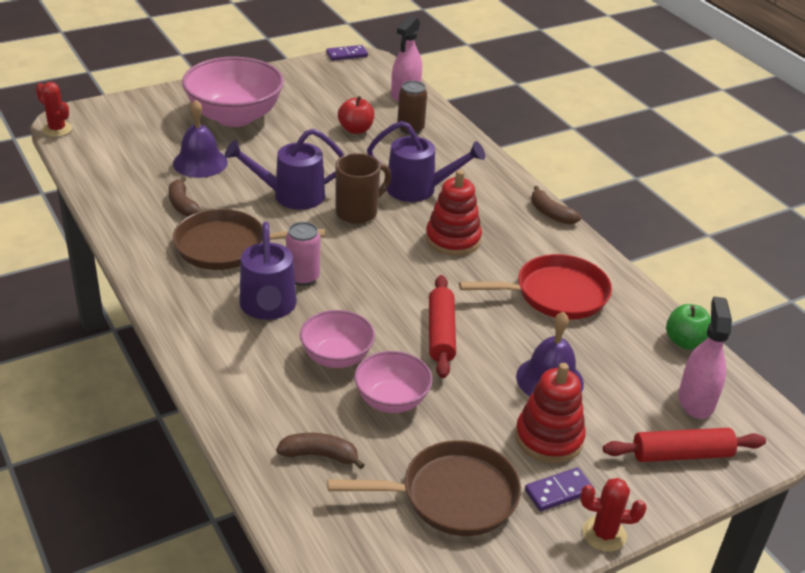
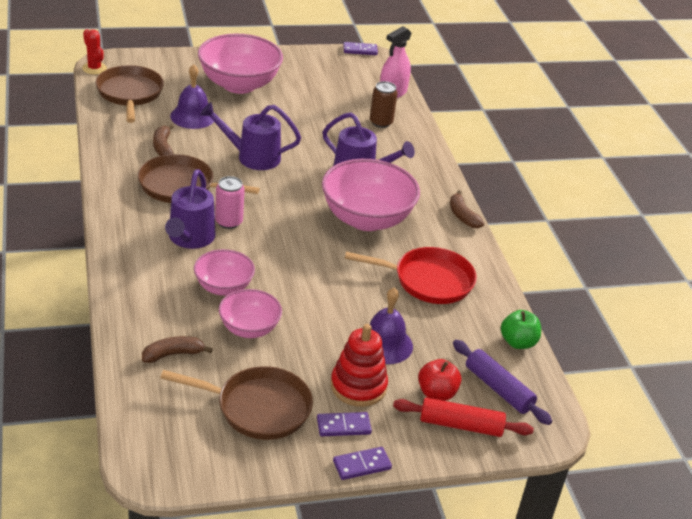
camera: 15 degrees right, 0 degrees up
(114, 151) = (130, 94): none -> brown pan
(320, 455) = (173, 354): brown banana -> brown banana turned 45 degrees counterclockwise
(355, 130) = (333, 114): red apple -> red apple (436, 393)
(358, 212) = (299, 181): brown mug -> none
(441, 333) = (316, 289): red rolling pin -> none
(453, 239) = (366, 219): red stacking toy -> pink bowl
(604, 534) = (361, 465): red cactus -> purple domino
(696, 400) = (498, 389): pink spray bottle -> purple rolling pin

